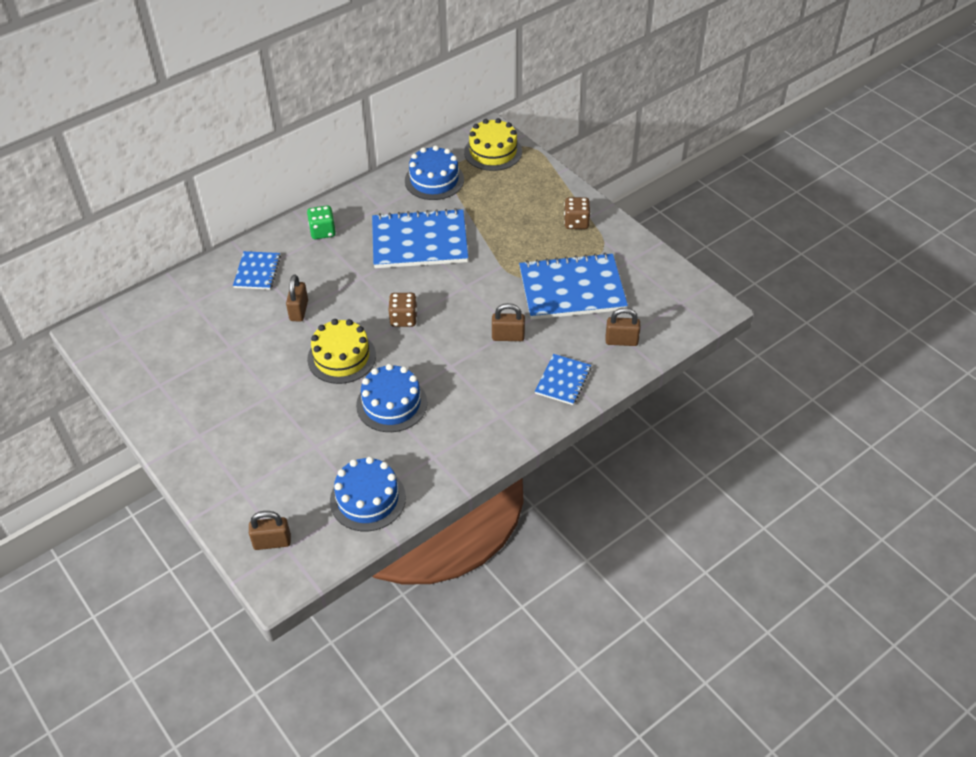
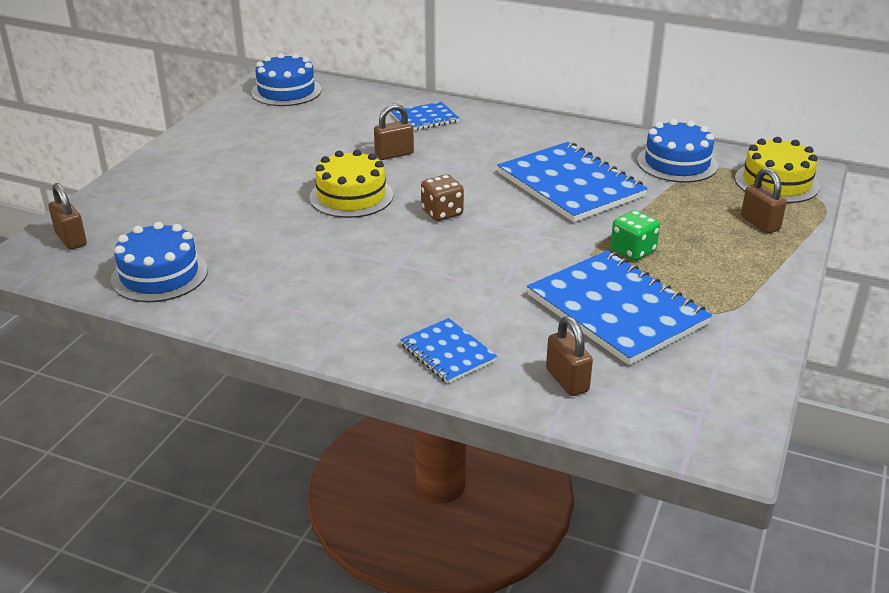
camera: 60 degrees right, 15 degrees down
(322, 231) = (518, 131): green dice -> green dice (633, 251)
(391, 404) = (308, 245): blue cake -> blue cake (286, 91)
(508, 336) = (483, 288): brown padlock -> brown padlock (760, 223)
(563, 380) = (448, 353): blue notebook -> blue notebook turned 60 degrees clockwise
(576, 222) = (739, 276): brown dice -> none

